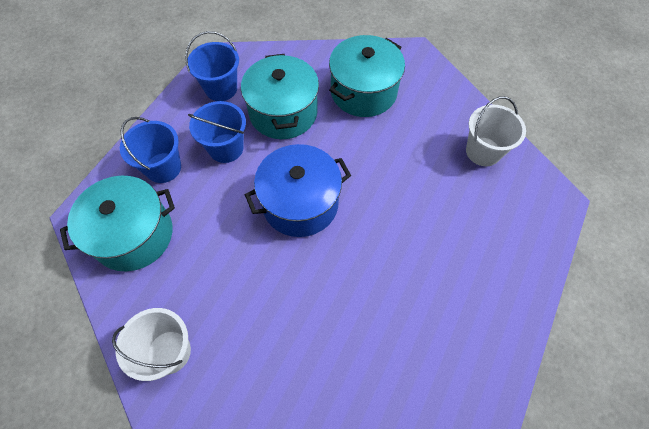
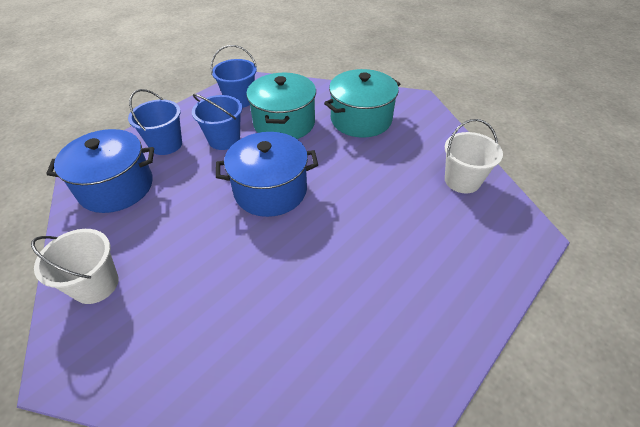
camera: 15 degrees right, 15 degrees down
(134, 235) = (116, 187): turquoise pot -> blue pot

